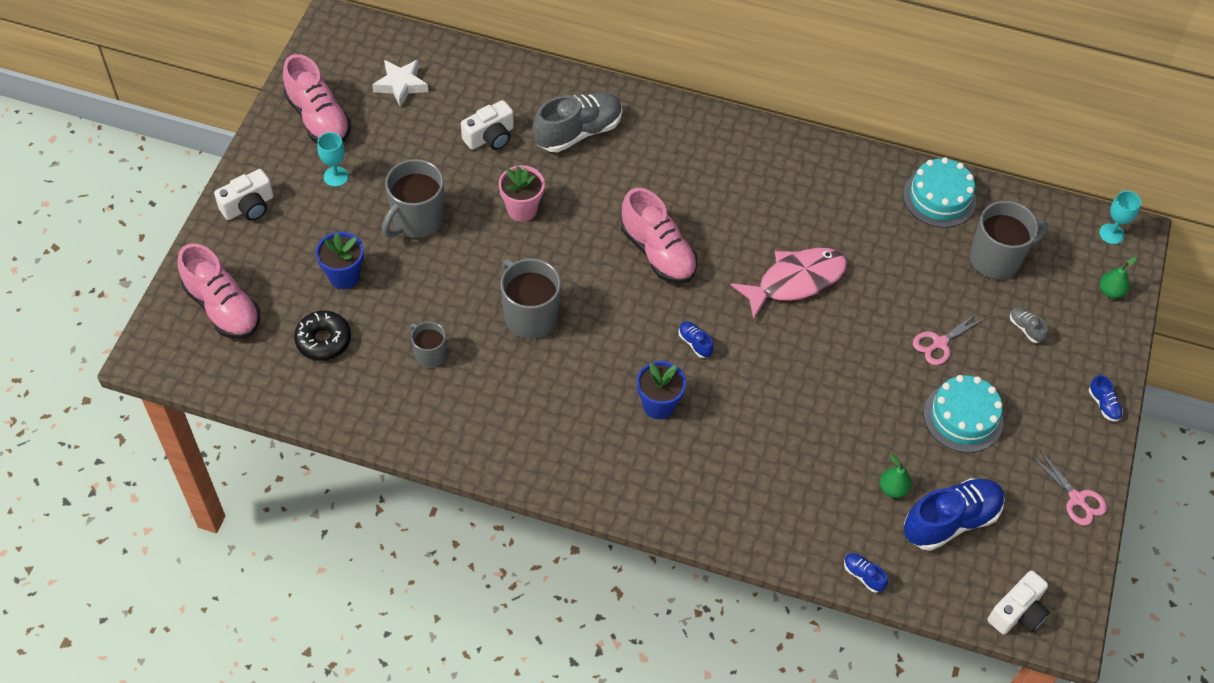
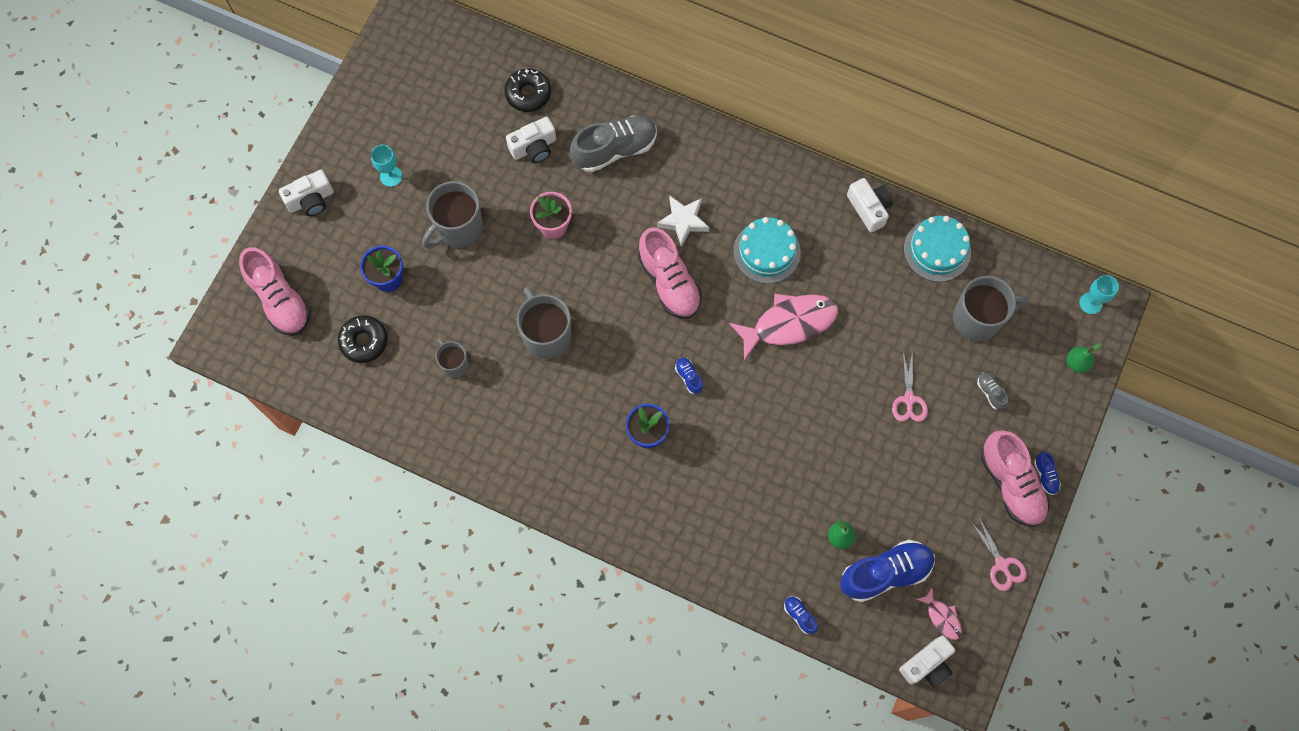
camera: 10 degrees right, 15 degrees up
(318, 118) = (381, 114): pink shoe -> pink shoe (1011, 484)
(401, 85) = (459, 84): white star -> white star (683, 221)
(477, 88) = (528, 94): none -> black donut
(859, 165) = (869, 208): none -> white camera
(940, 343) = (909, 399): pink scissors -> pink scissors turned 60 degrees counterclockwise
(963, 417) = (915, 475): turquoise cake -> turquoise cake (766, 252)
(1023, 560) = (942, 617): none -> pink fish

